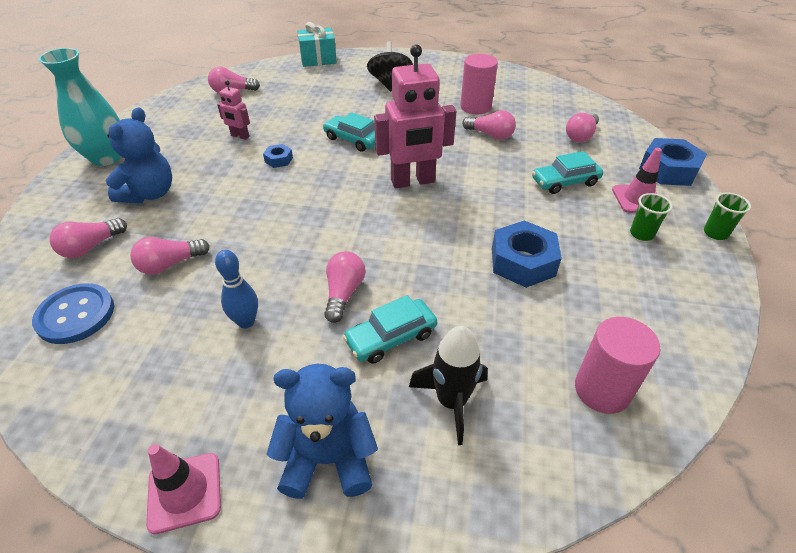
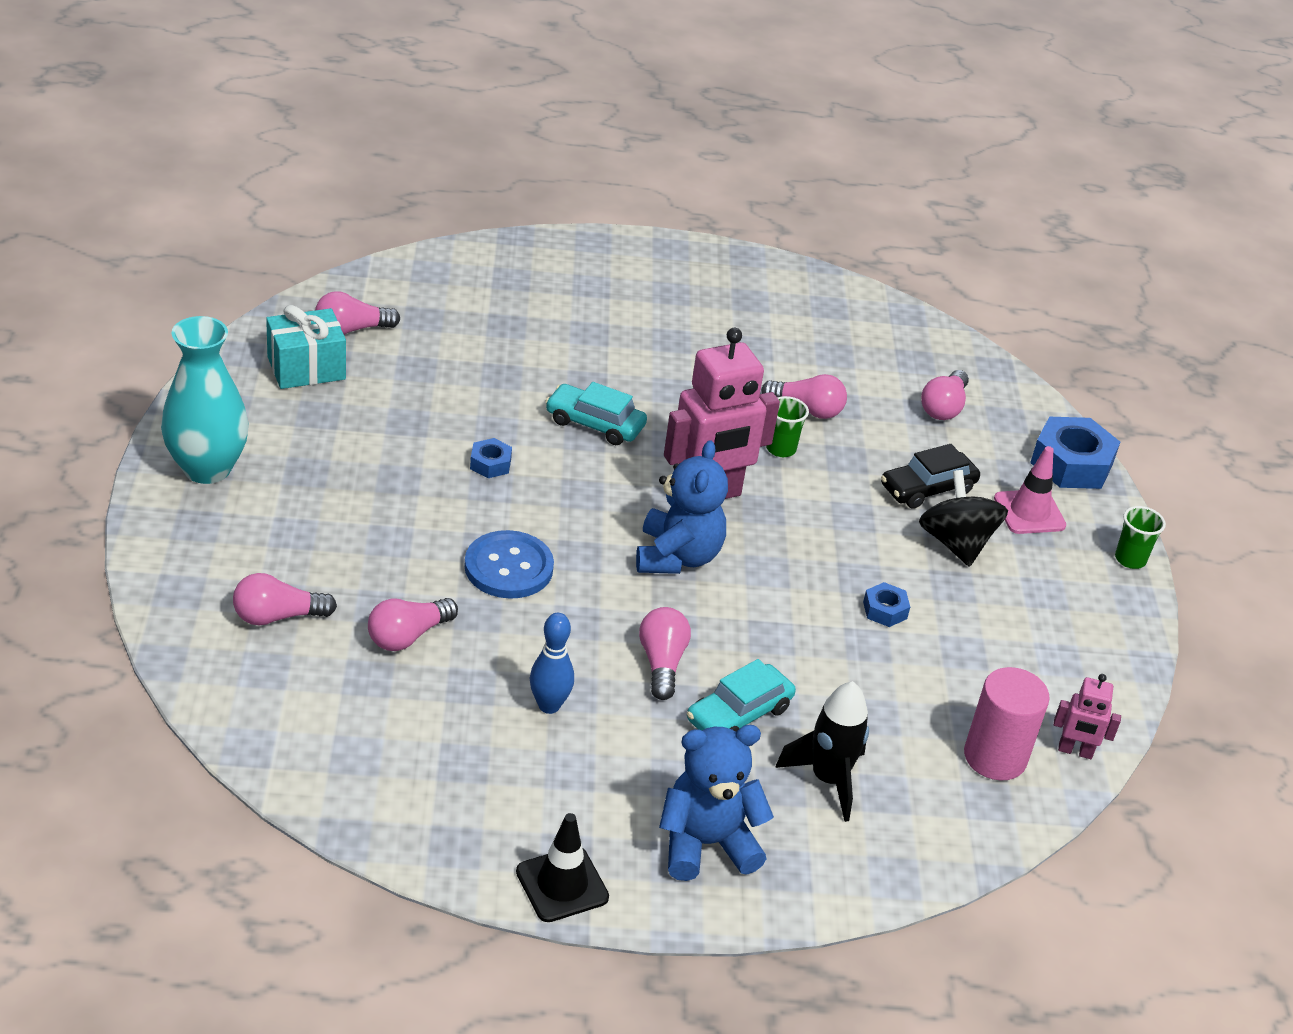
camera: 15 degrees left, 5 degrees down
(76, 315) = (317, 709): blue button -> blue button (508, 567)
(91, 247) = (278, 616): pink light bulb -> pink light bulb turned 45 degrees clockwise
(150, 194) = (316, 529): blue teddy bear -> blue teddy bear (677, 556)
(184, 492) = (562, 884): pink traffic cone -> black traffic cone
(240, 136) = (408, 422): pink robot -> pink robot (1075, 751)
(318, 59) = (475, 254): turquoise gift -> turquoise gift (306, 368)
(390, 83) = (620, 309): black spinning top -> black spinning top (956, 543)
(475, 107) = (773, 355): pink cylinder -> none
(523, 262) = (885, 610): blue nut -> blue nut, size x0.50
(565, 182) = (927, 488): turquoise car -> black car
(641, 234) = (1035, 564): green cup -> green cup (781, 449)

